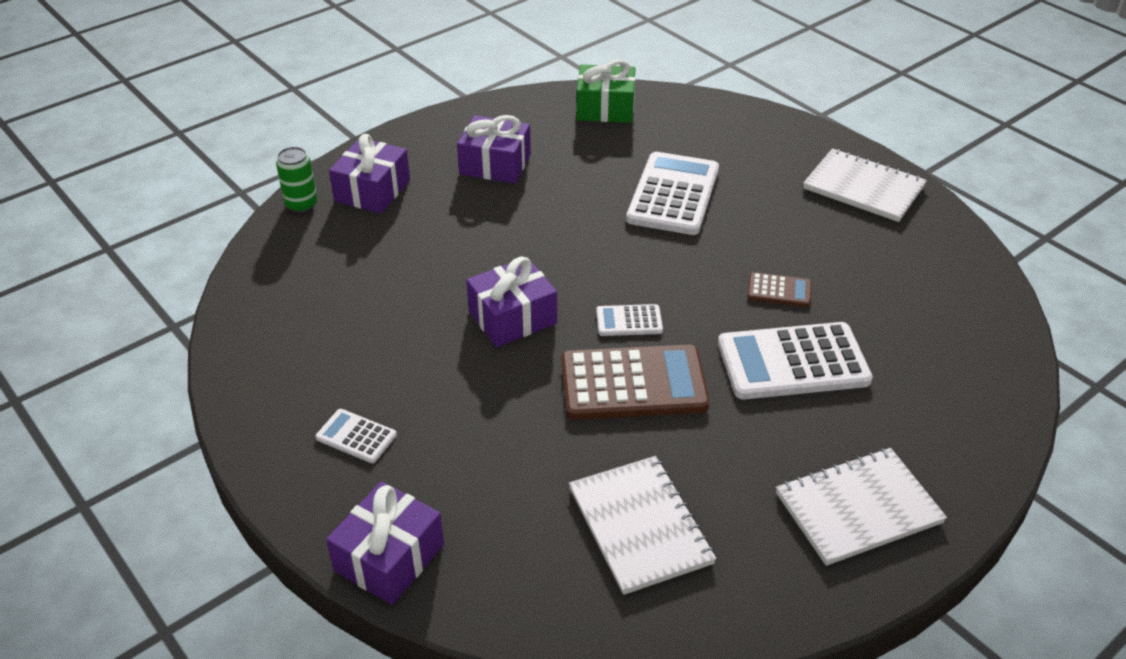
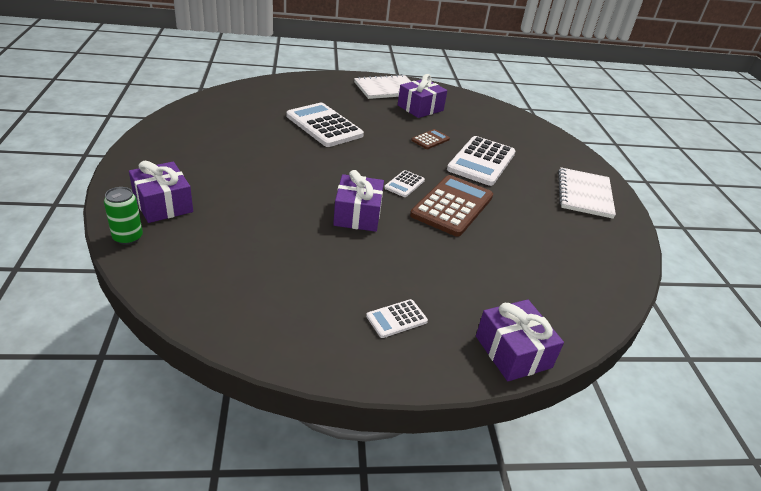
camera: 60 degrees left, 5 degrees down
(495, 164) = (213, 155): purple gift -> purple gift (420, 108)
(605, 108) = (222, 104): green gift -> none
(640, 526) = (553, 253): white notebook -> none

